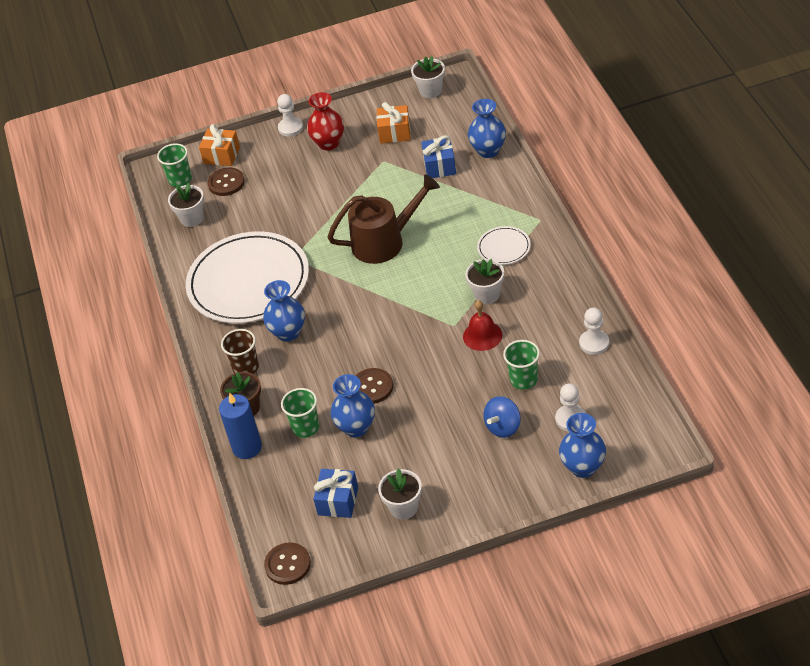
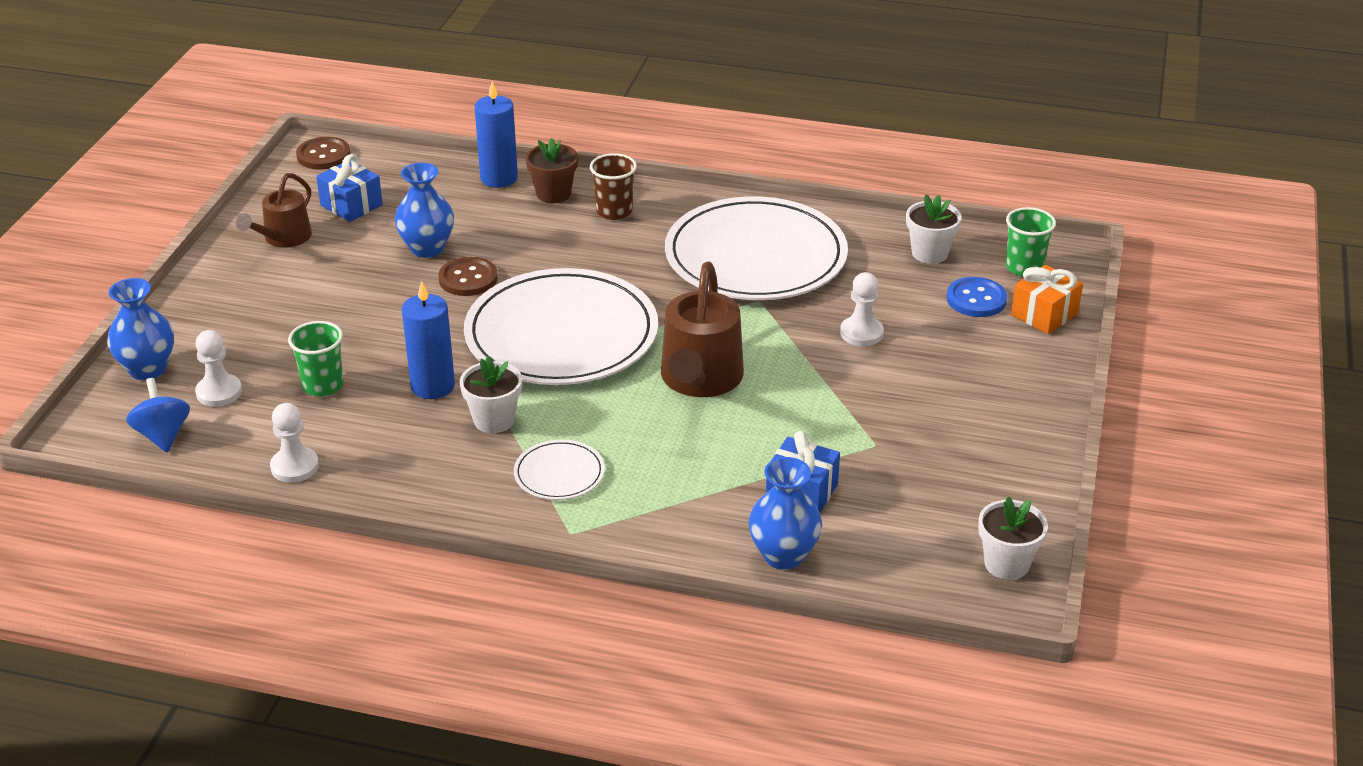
camera: 115 degrees right, 10 degrees down
(226, 183) = (976, 299): brown button -> blue button
(288, 332) = (631, 254): blue vase -> none
(290, 128) = (1049, 392): white pawn -> white pawn (861, 333)
(305, 427) = (474, 219): green cup -> none
(329, 143) = (973, 412): red vase -> none
(391, 314) = (561, 334): none -> white plate
(395, 133) = (932, 482): orange gift -> none
(404, 507) = (283, 238): white flower pot -> brown watering can
(482, 335) = (433, 386): red bell -> blue candle
(503, 427) = (282, 341): blue spinning top -> blue spinning top (163, 435)

